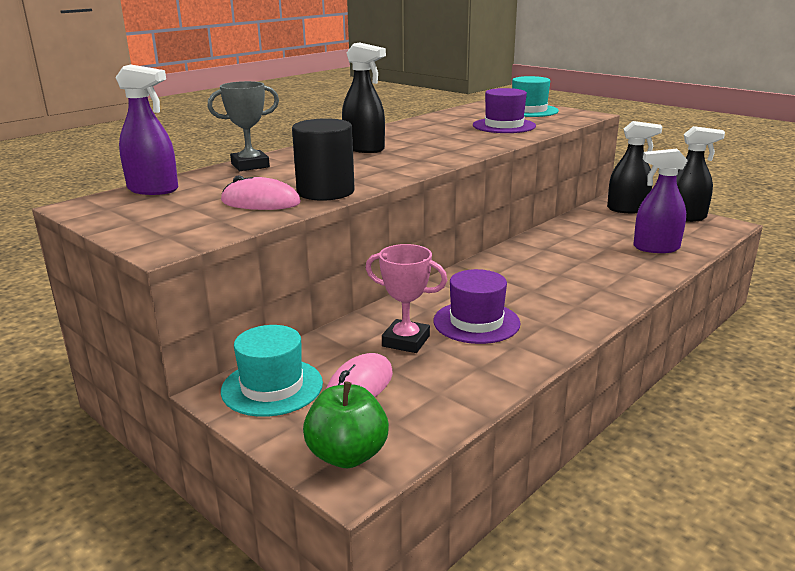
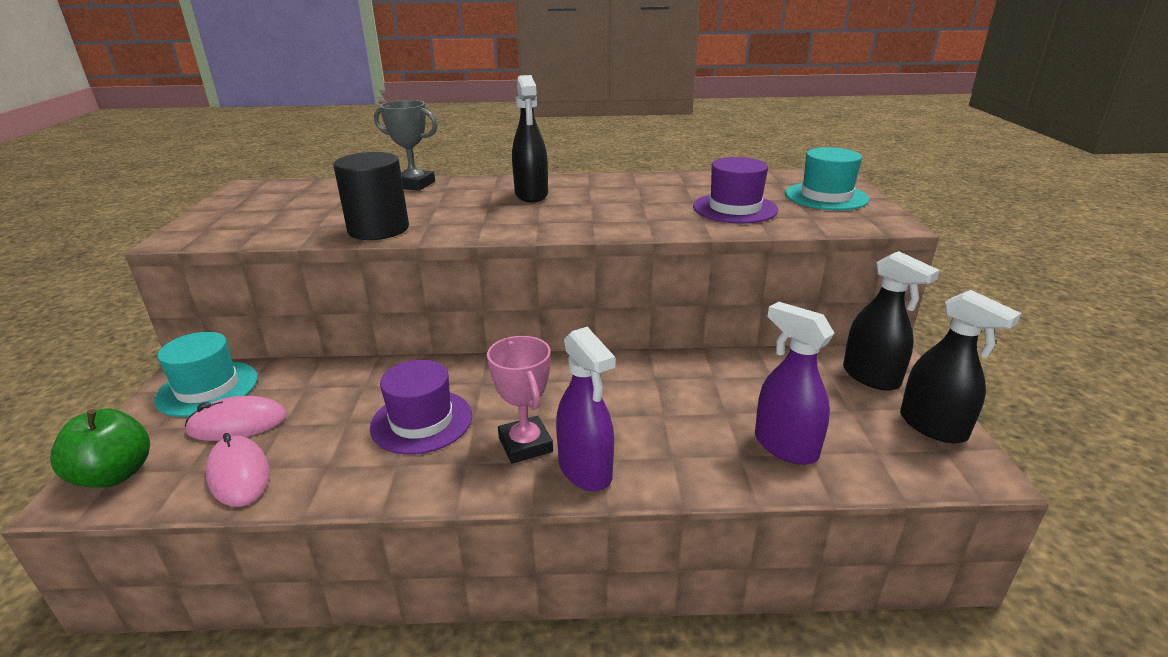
camera: 45 degrees right, 5 degrees up
(153, 189) = (309, 186): purple spray bottle -> purple spray bottle (585, 470)
(260, 202) = (320, 222): pink mouse -> pink mouse (239, 474)
(406, 341) = (343, 405): pink trophy -> pink trophy (525, 444)

